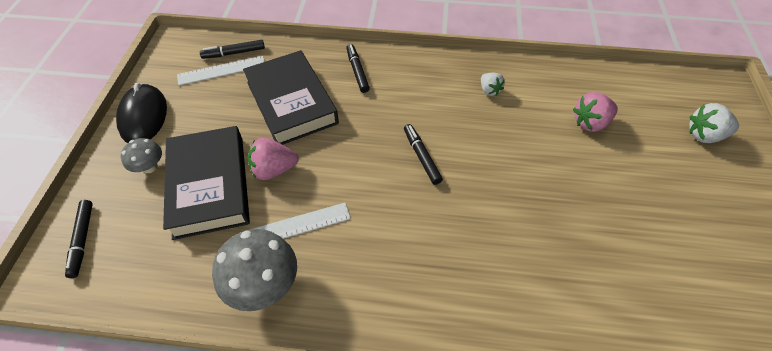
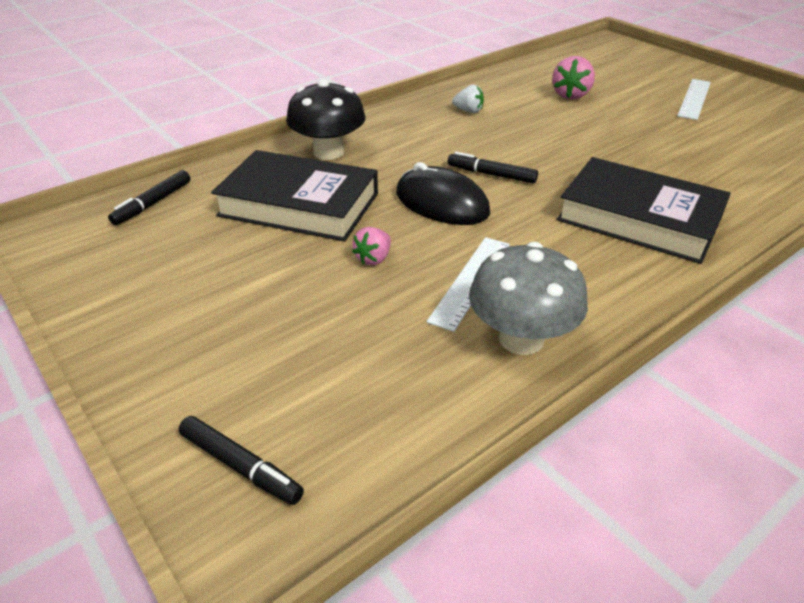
camera: 45 degrees left, 15 degrees down
(143, 116) = (119, 313): black mouse -> black mouse (441, 203)
(149, 167) = (214, 346): grey mushroom -> none
(210, 185) = (324, 312): black book -> black book (639, 218)
(222, 70) = (162, 223): white ruler -> white ruler (694, 99)
(274, 170) = (373, 259): pink strawberry -> pink strawberry, size x0.64
(357, 71) = (328, 152): black marker -> black mushroom
(704, 135) = (644, 69): white strawberry -> none

